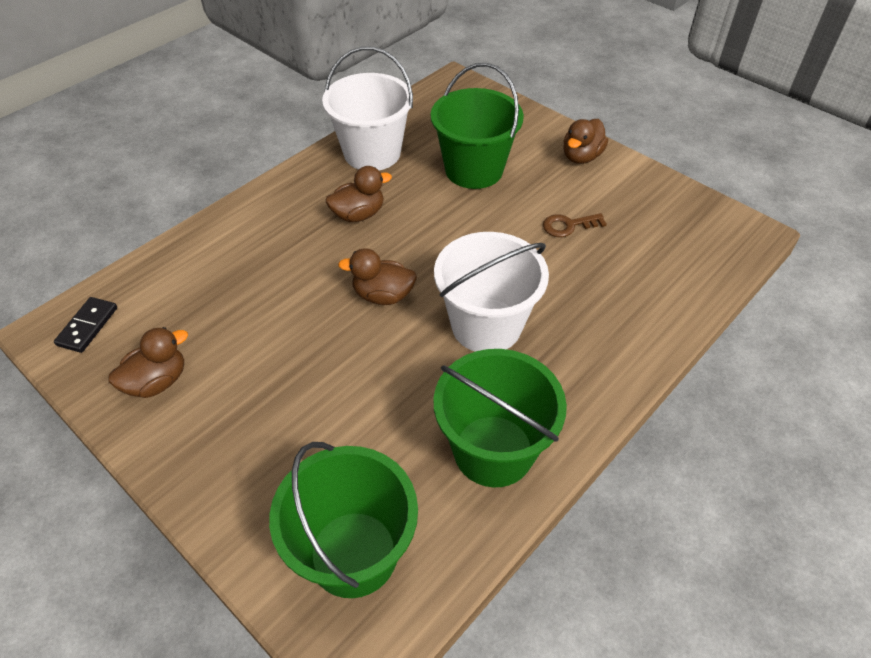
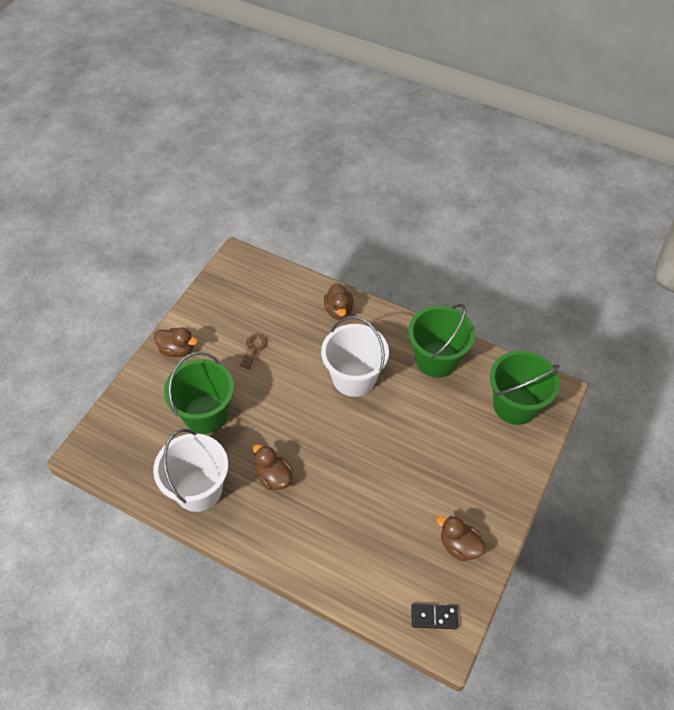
camera: 105 degrees left, 5 degrees up
(383, 295) = (347, 439): brown duck -> brown duck (338, 310)
(568, 226) = (254, 348): brown key -> brown key turned 135 degrees counterclockwise

